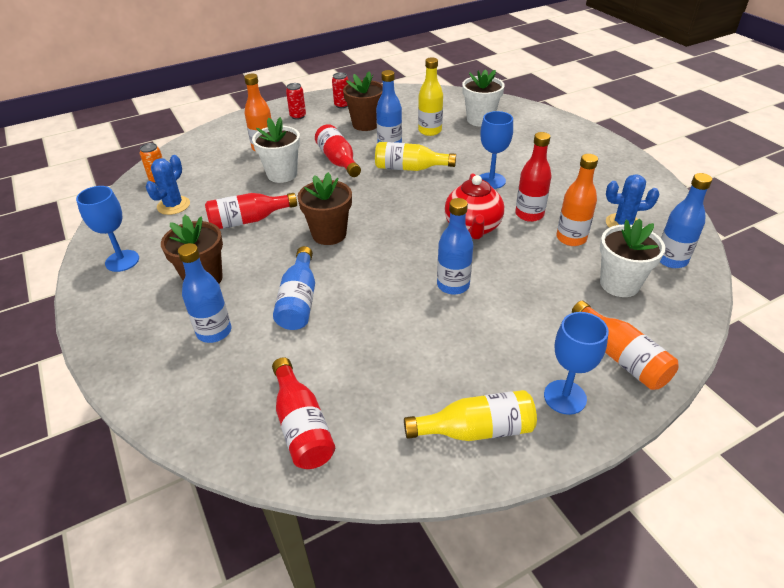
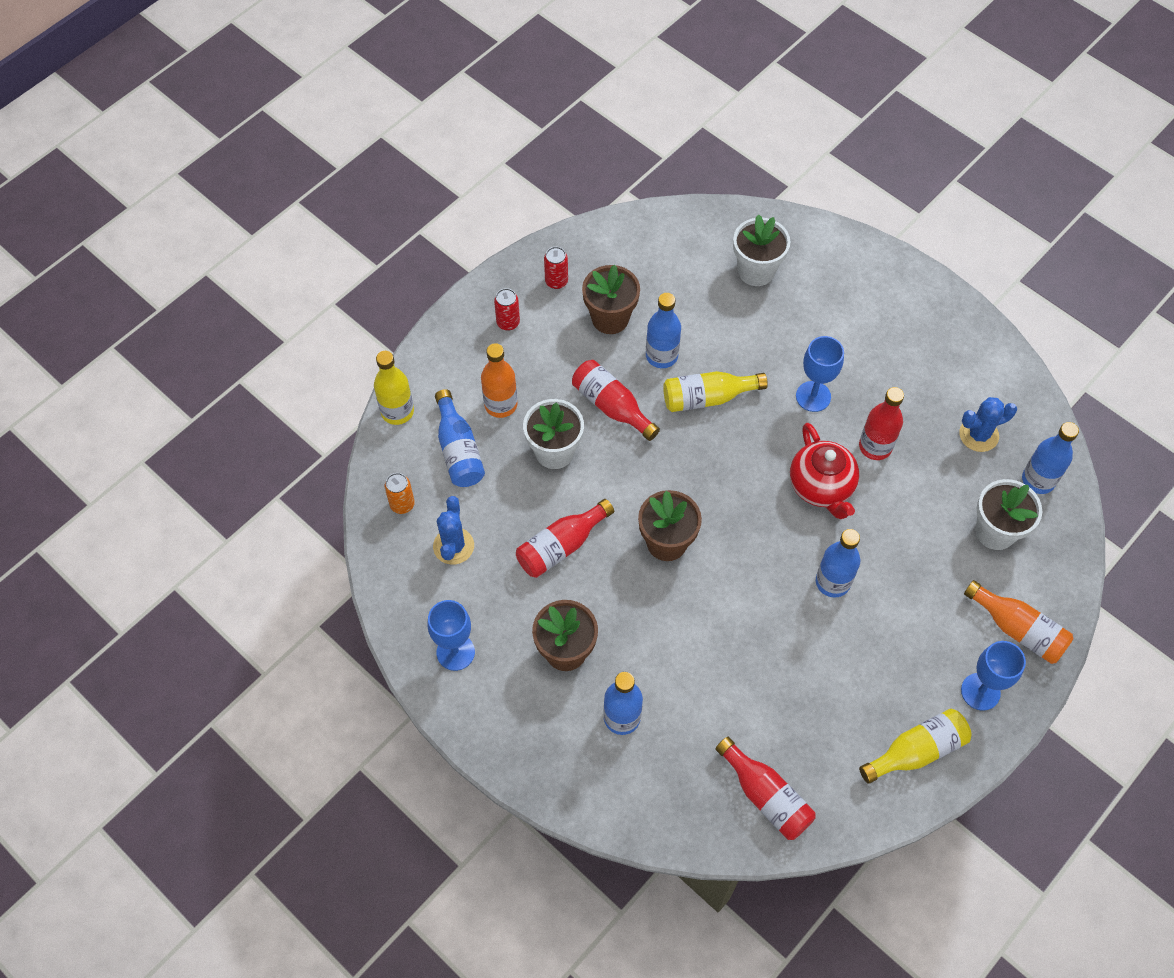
camera: 20 degrees left, 20 degrees up
(299, 301) = (685, 651): blue bottle -> blue bottle (459, 450)
(430, 131) = (700, 312): yellow bottle -> yellow bottle (397, 411)
(571, 238) = (930, 474): orange bottle -> none

